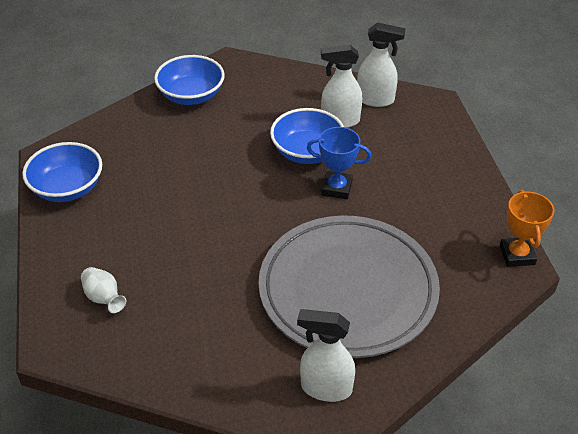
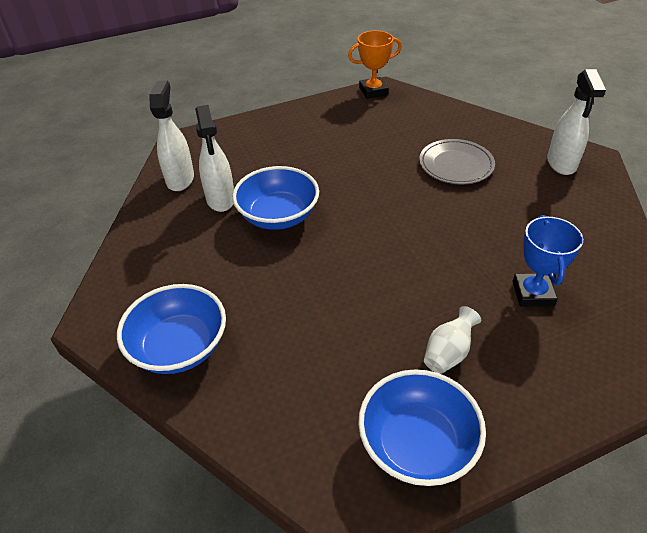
camera: 100 degrees left, 0 degrees up
(104, 298) = (573, 334): white vase -> white vase (448, 353)
(336, 188) = (329, 188): blue trophy -> blue trophy (533, 293)
(348, 290) = (456, 165): grey plate -> grey plate, size x0.46

